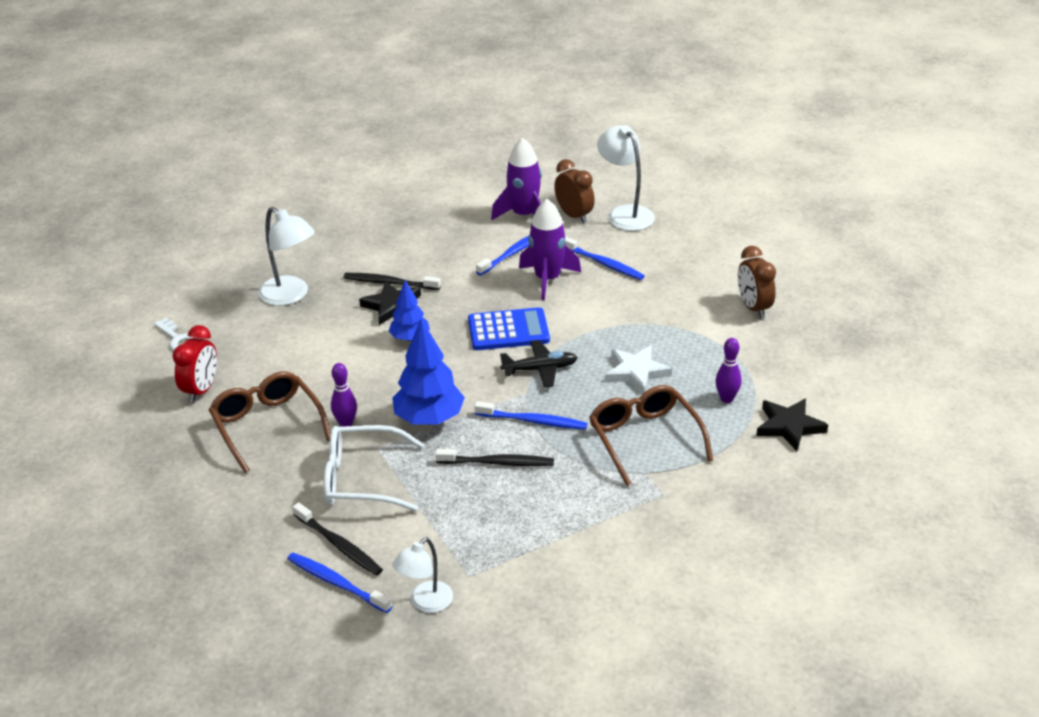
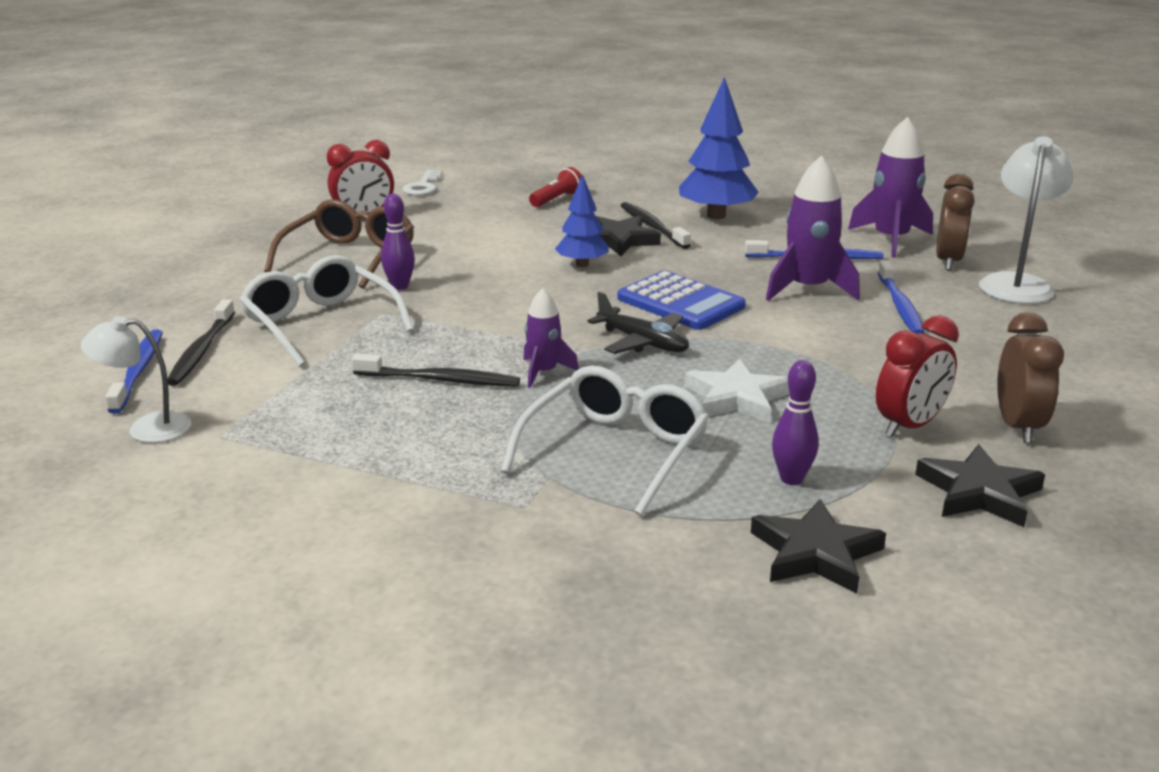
camera: 50 degrees right, 10 degrees down
(290, 296) = (556, 199): white lamp -> red flashlight
(429, 419) = (465, 319): blue tree -> blue tree (716, 216)
(498, 463) = (441, 380): black toothbrush -> black toothbrush turned 45 degrees counterclockwise
(534, 421) = (544, 372): blue toothbrush -> purple rocket
(644, 439) = (615, 451): brown glasses -> white glasses
(720, 337) = (909, 426): none -> red clock
(753, 308) = (1018, 426): brown clock -> brown clock turned 150 degrees clockwise
(791, 354) = (979, 492): none -> black star

